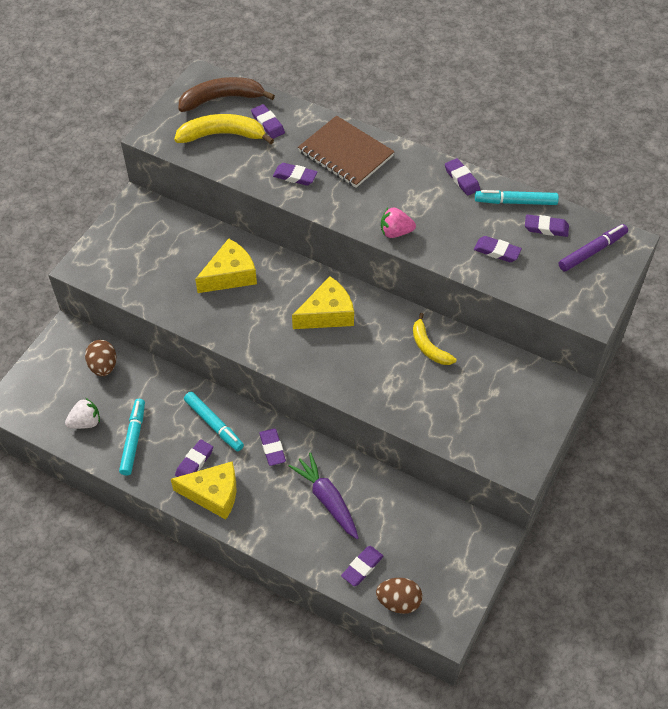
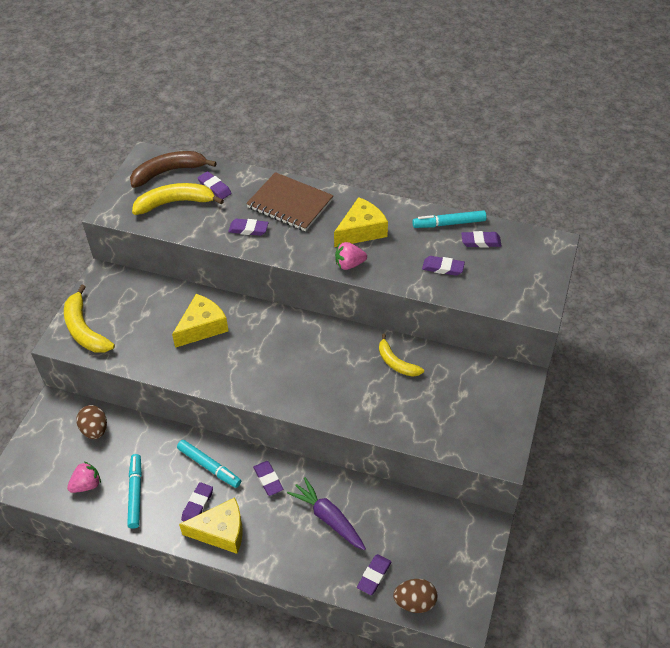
camera: 10 degrees left, 5 degrees down
(85, 422) = (87, 485): white strawberry -> pink strawberry
(107, 259) = (85, 329): none -> yellow banana
(327, 314) = (298, 348): yellow cheese -> yellow cheese (361, 231)
(462, 179) = (397, 211): purple eraser -> none
(592, 251) = (525, 256): purple marker -> none

